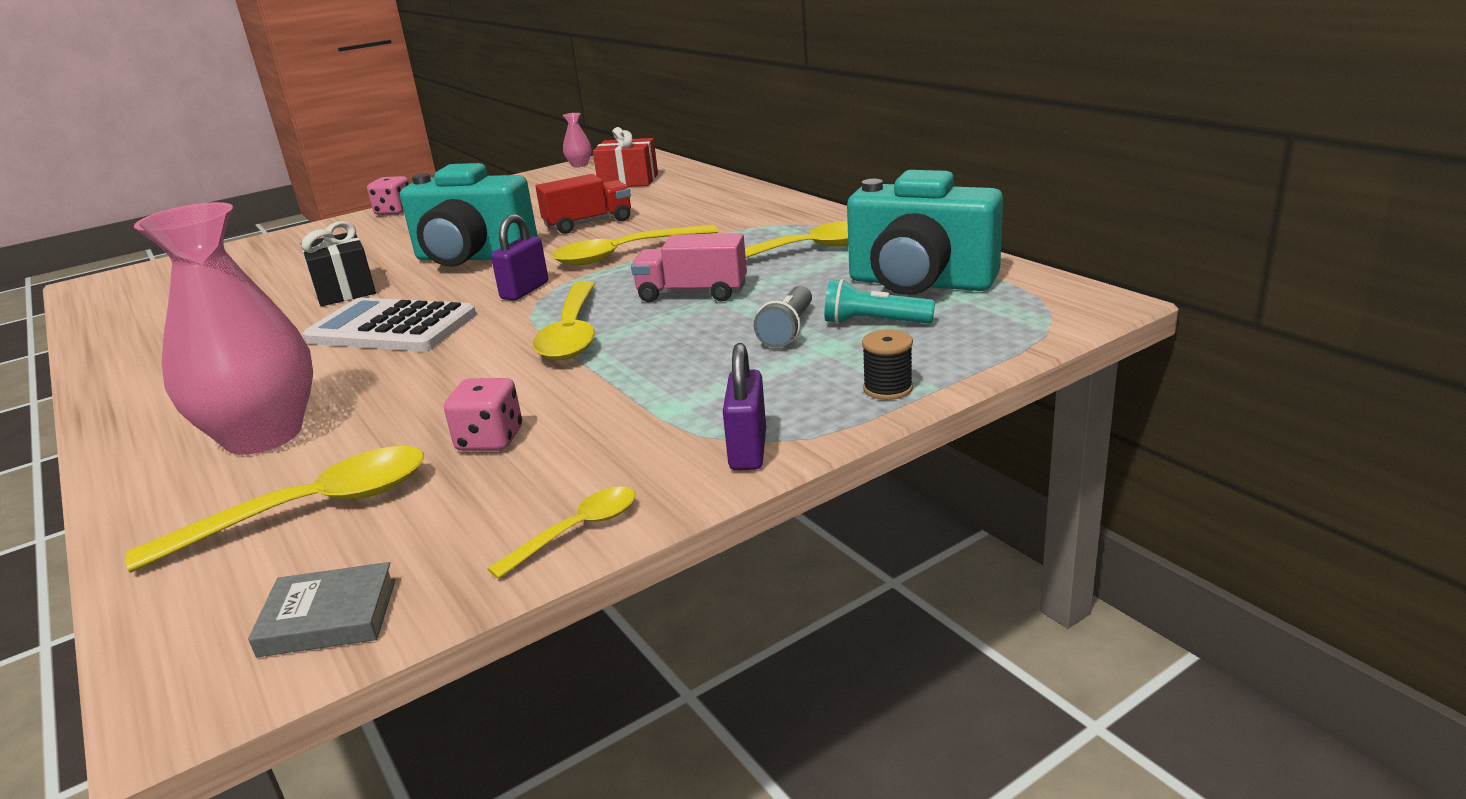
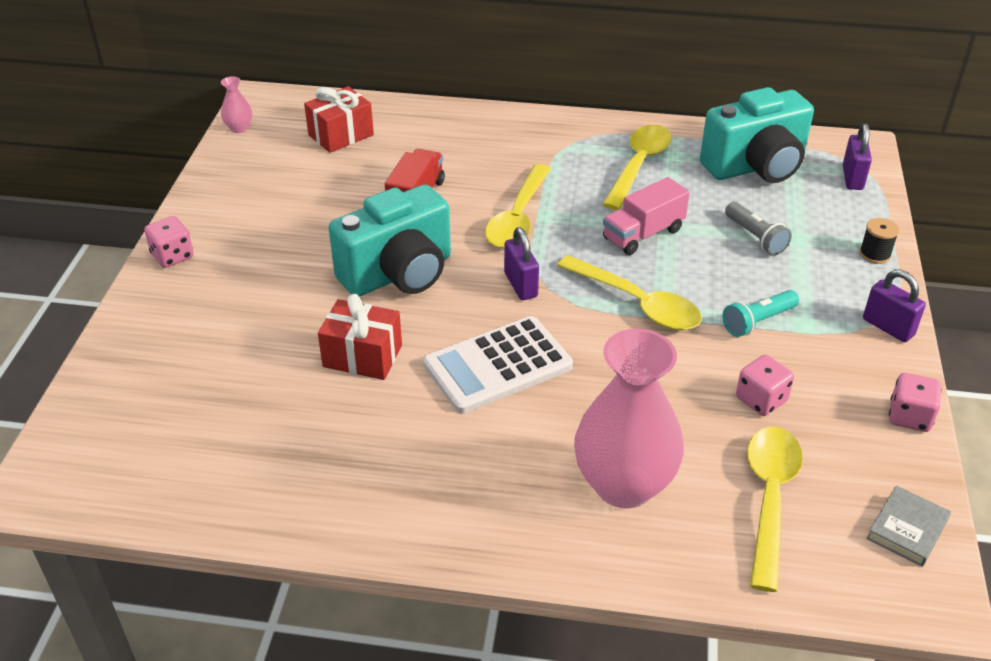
camera: 50 degrees left, 15 degrees up
(344, 290) = (362, 356): black gift -> red gift
(576, 531) = (909, 417): yellow spoon -> pink dice
(874, 323) = (788, 210): turquoise flashlight -> turquoise flashlight (758, 322)
(1017, 323) = (852, 178): none -> purple padlock

